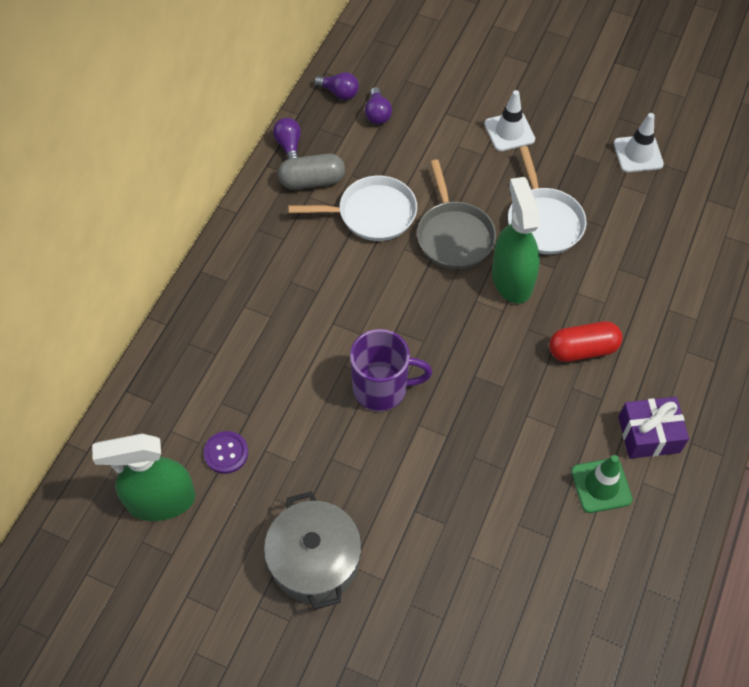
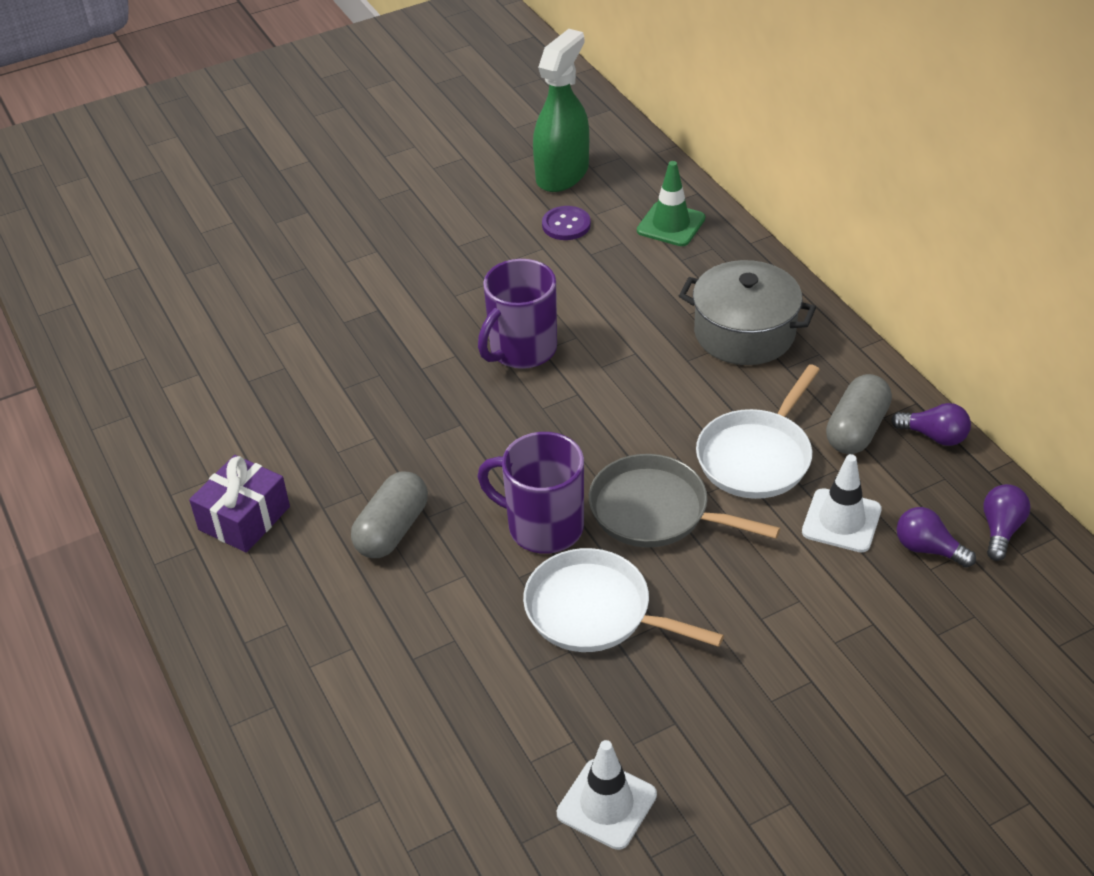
camera: 130 degrees right, 15 degrees down
(315, 560) = (408, 232): grey pot -> grey pot (744, 333)
(339, 93) = (1001, 530): purple light bulb -> purple light bulb turned 135 degrees clockwise
(509, 132) = (778, 674): white traffic cone -> white traffic cone (841, 521)
(512, 279) = (543, 526): green spray bottle -> purple mug
(582, 349) = (392, 530): red capsule -> grey capsule
(601, 485) = (245, 446): green traffic cone -> green traffic cone (671, 224)

